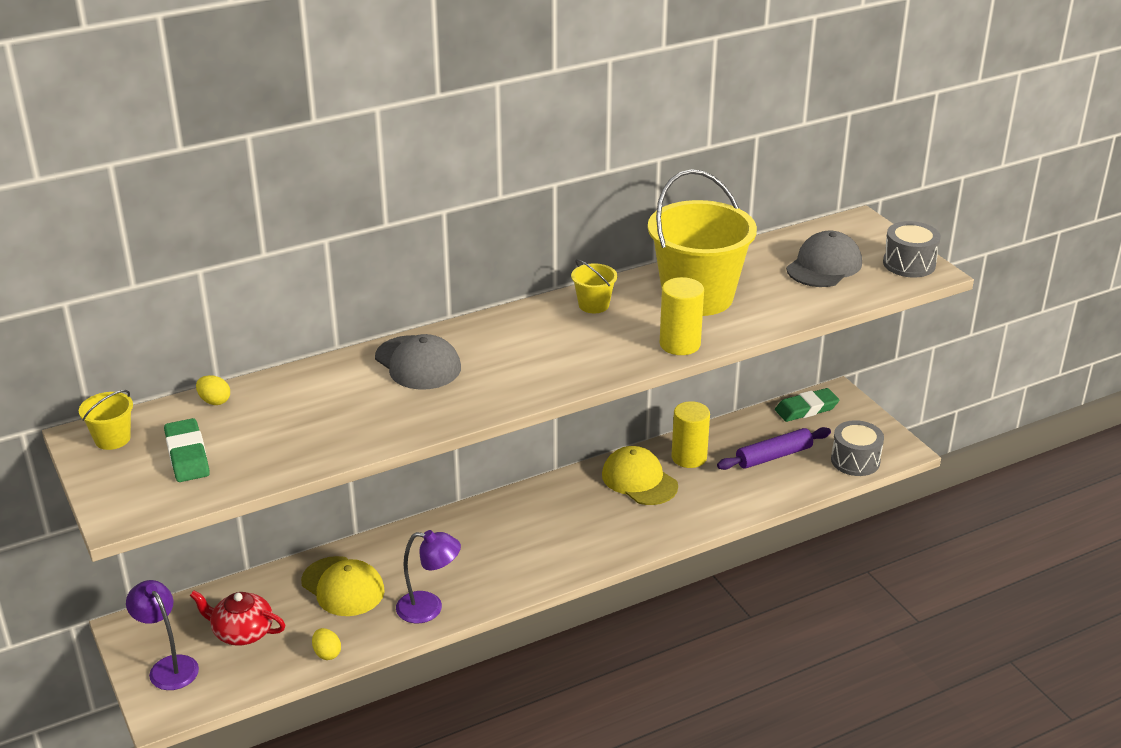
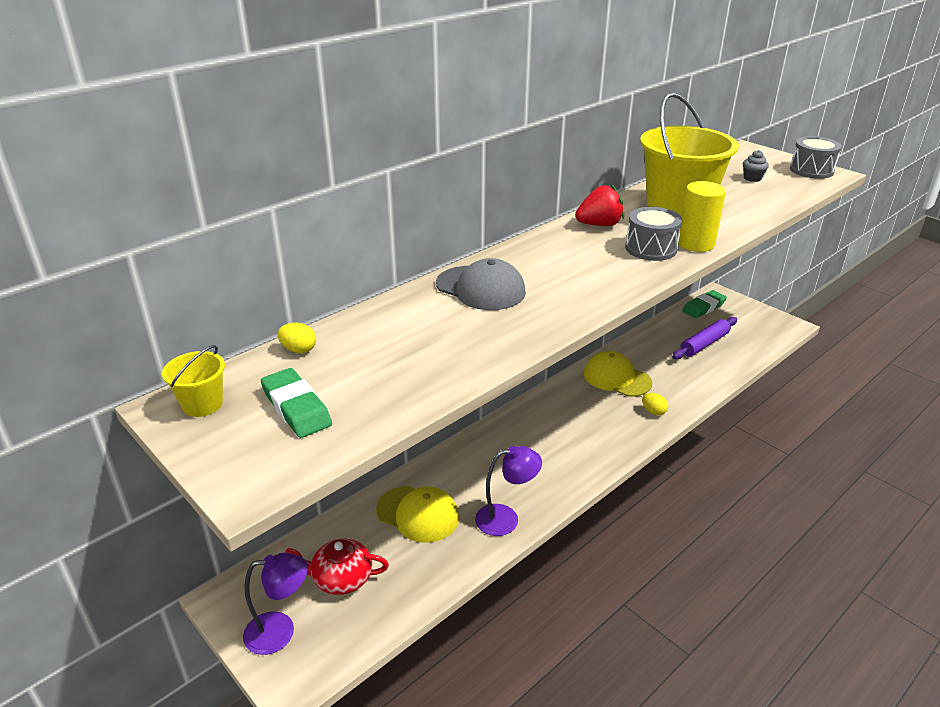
camera: 15 degrees left, 0 degrees up
(169, 666) = (280, 631): purple lamp -> purple lamp turned 135 degrees clockwise
(327, 653) = (433, 583): yellow egg -> yellow egg (653, 411)
(593, 305) = (599, 225): yellow bucket -> red strawberry
(689, 457) = (643, 355): yellow cylinder -> none
(824, 266) = (752, 178): grey cap -> grey cupcake
(855, 460) = (764, 338): grey drum -> grey drum (651, 248)

